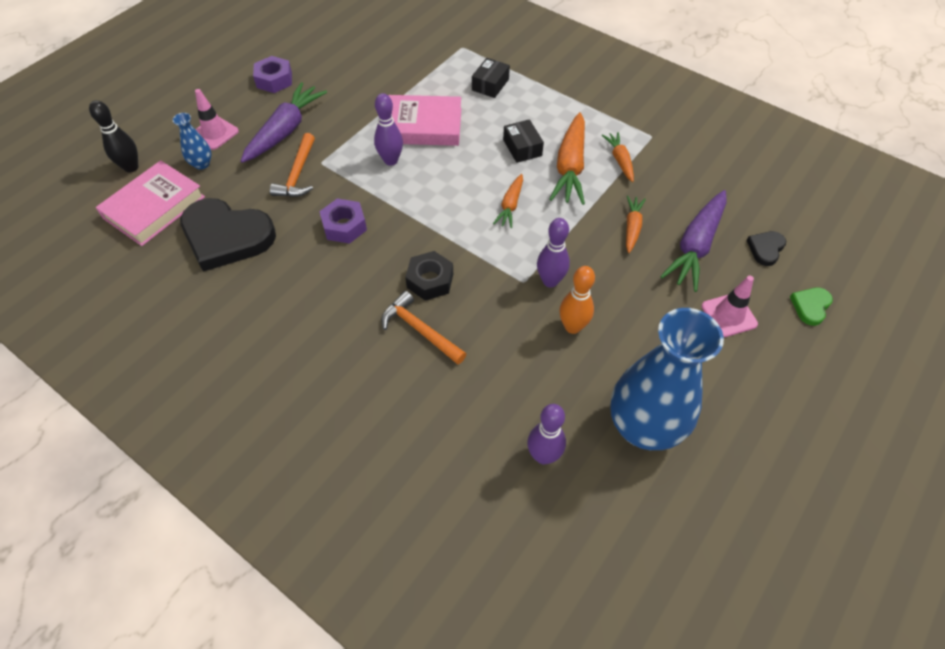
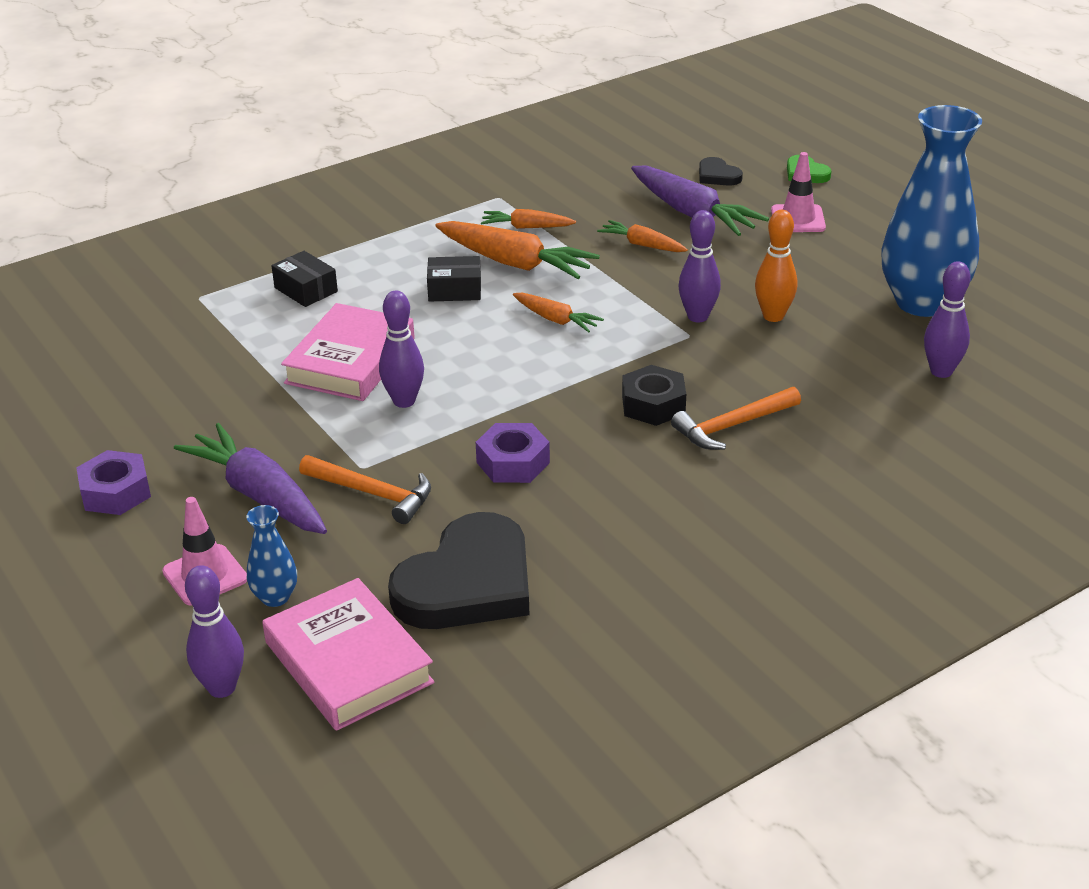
camera: 70 degrees left, 20 degrees down
(131, 167) = (222, 688): black bowling pin -> purple bowling pin

